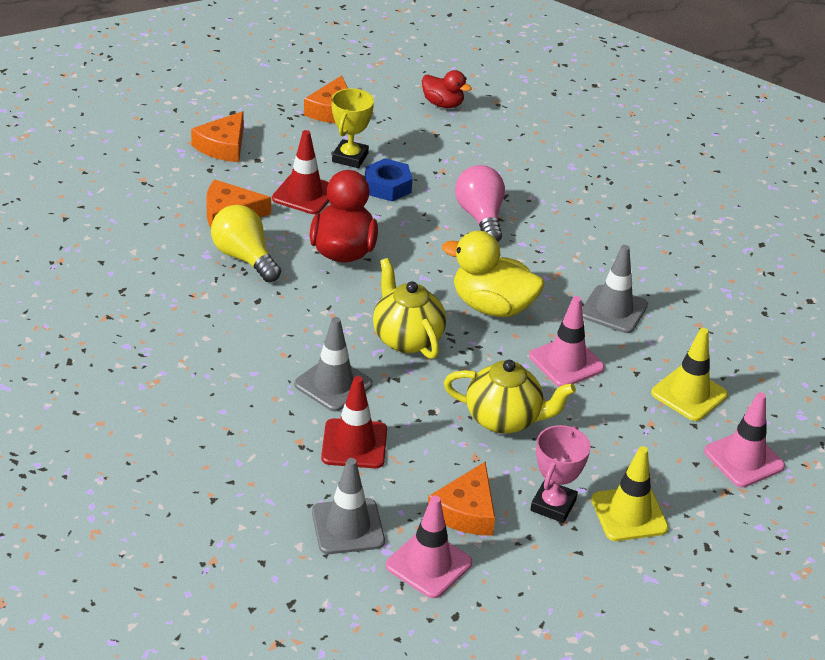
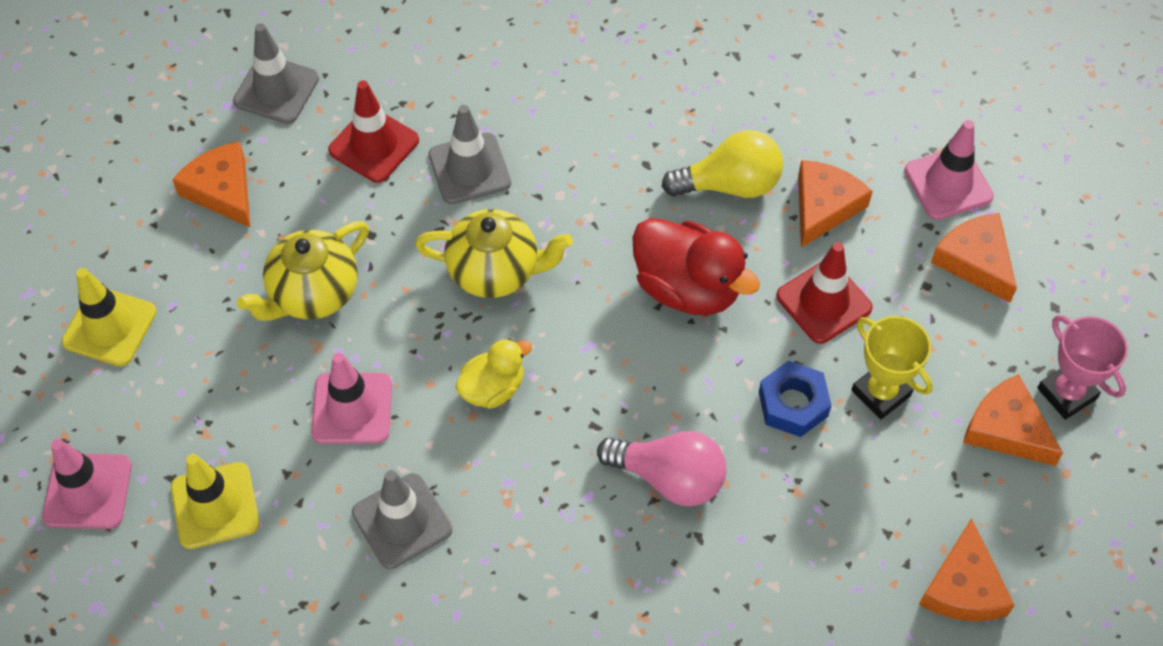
camera: 125 degrees right, 20 degrees up
(428, 564) = (186, 127): pink traffic cone -> pink traffic cone (948, 184)
(443, 104) = (963, 587): red duck -> orange cheese
(492, 306) = (493, 388): yellow duck -> yellow duck, size x0.59
(553, 505) = (172, 267): pink trophy -> pink trophy (1066, 393)

